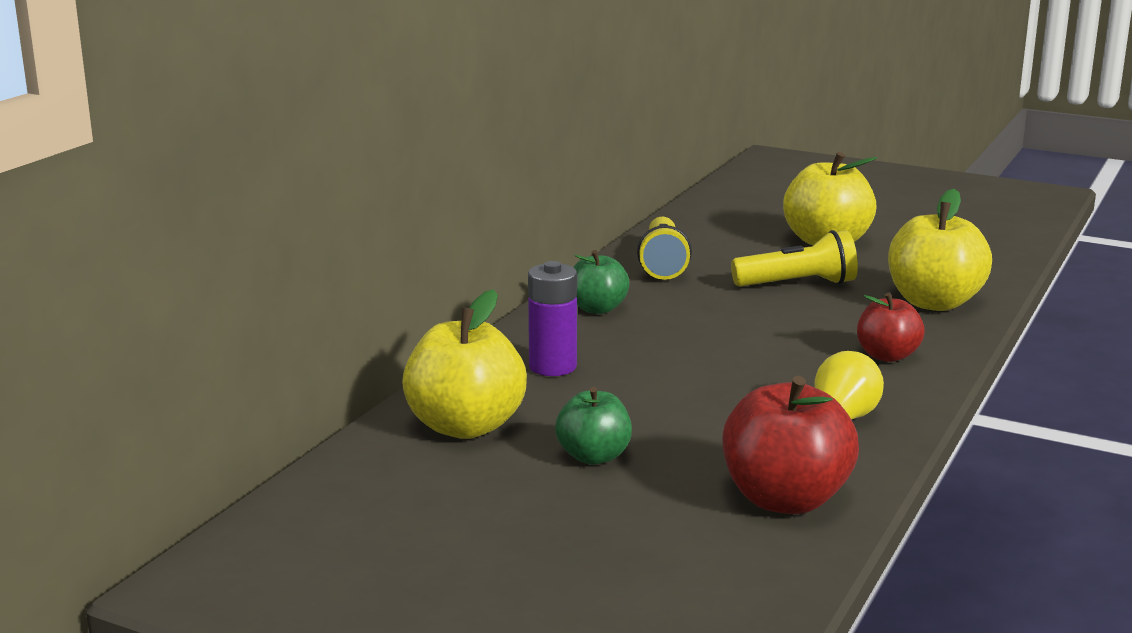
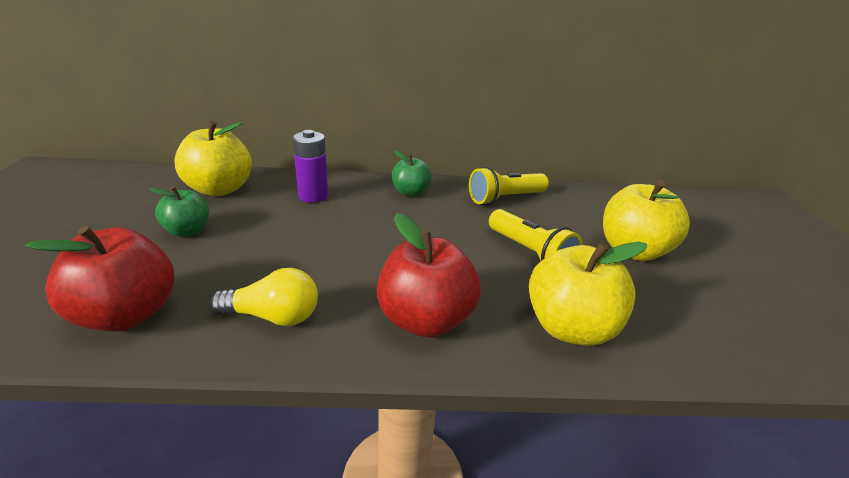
camera: 60 degrees right, 10 degrees up
(887, 356) = (425, 320): red apple -> red apple, size x1.67

